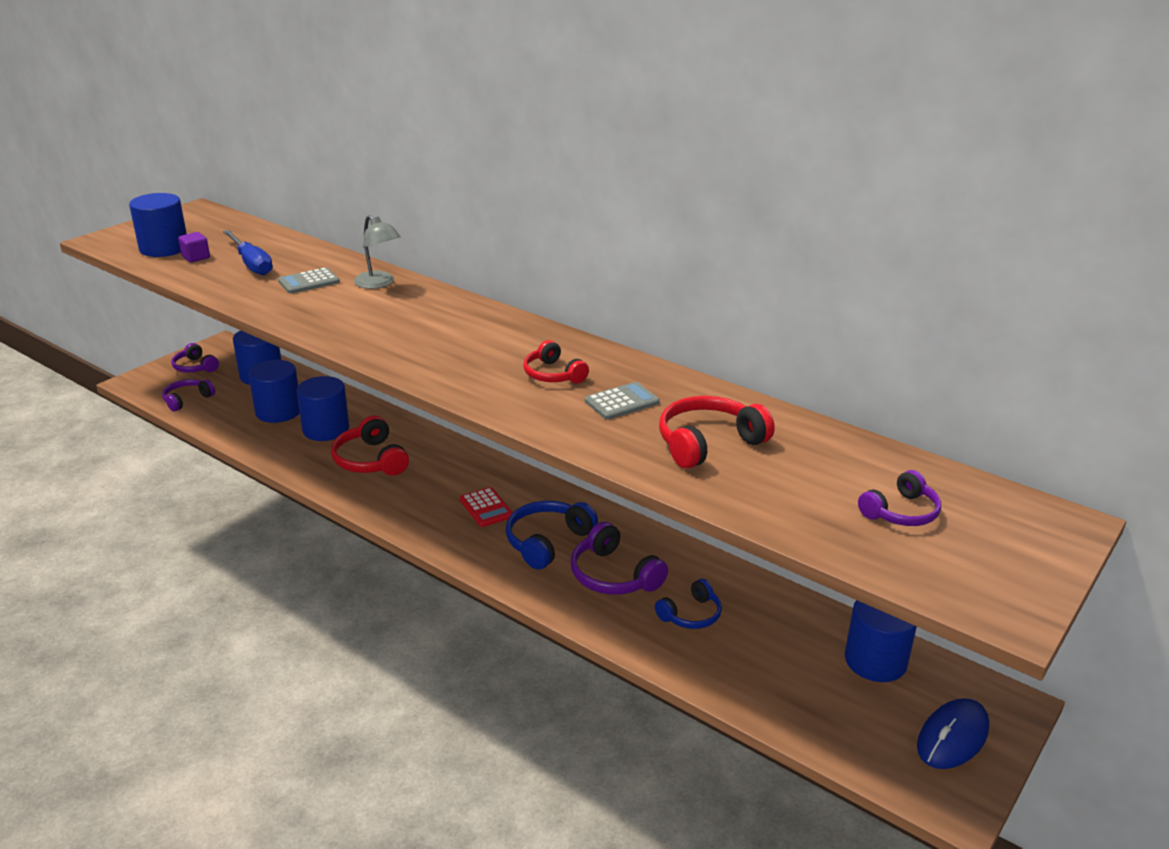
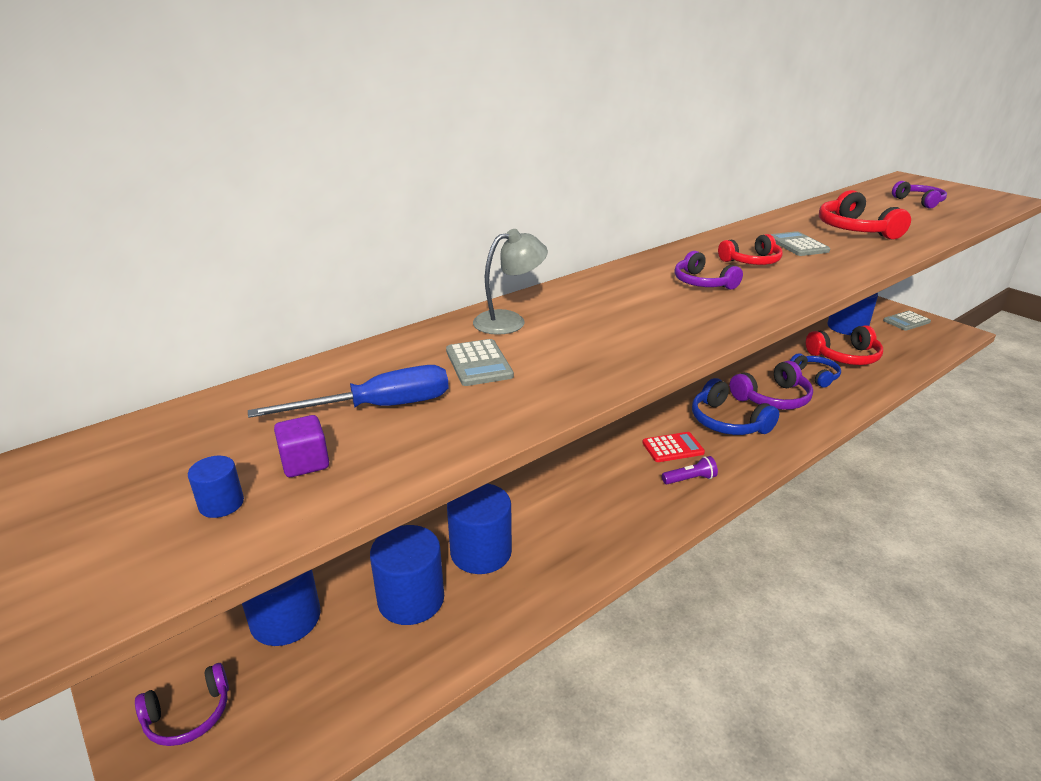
camera: 75 degrees left, 0 degrees up
(164, 248) = (221, 504): blue cylinder -> blue cylinder, size x0.43
(187, 400) = (310, 722): purple headphones -> purple headphones (702, 282)
(370, 460) = (567, 517): red headphones -> red headphones (845, 357)
(436, 519) = (690, 479): none -> purple flashlight
(952, 737) = (906, 321): blue mouse -> grey calculator

